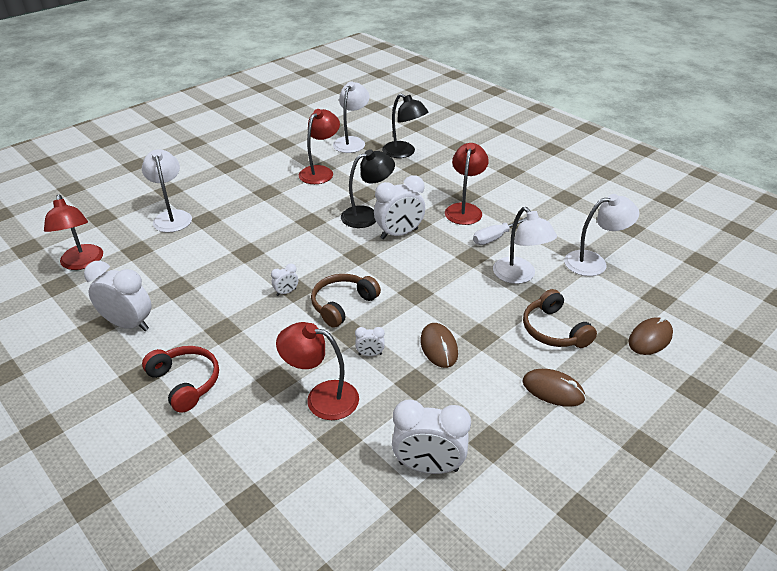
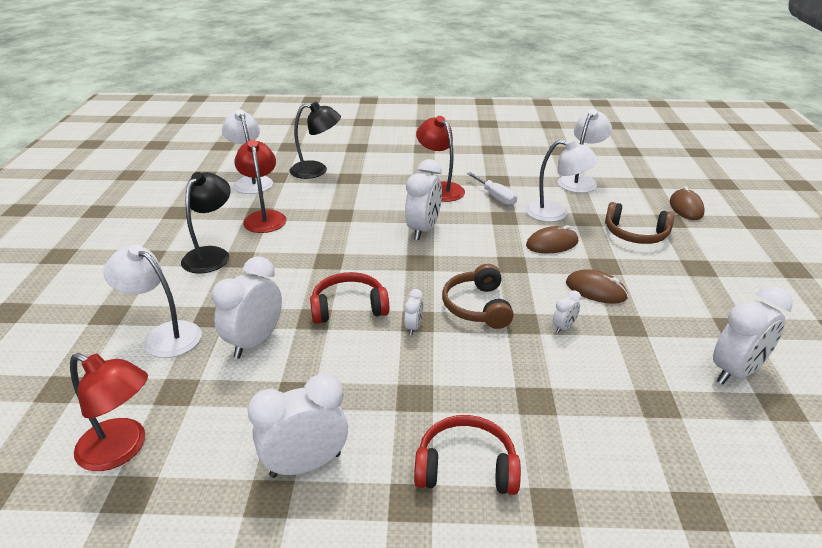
camera: 45 degrees left, 5 degrees down
(202, 247) = (255, 342): none -> white clock
(274, 257) = (349, 307): none -> red headphones
(322, 397) = (591, 384): red lamp -> none
(367, 215) = (371, 230): black lamp -> black lamp (211, 255)
(495, 238) = (495, 197): white screwdriver -> white screwdriver turned 45 degrees counterclockwise
(553, 390) = (701, 270): brown mouse -> brown mouse (552, 244)

